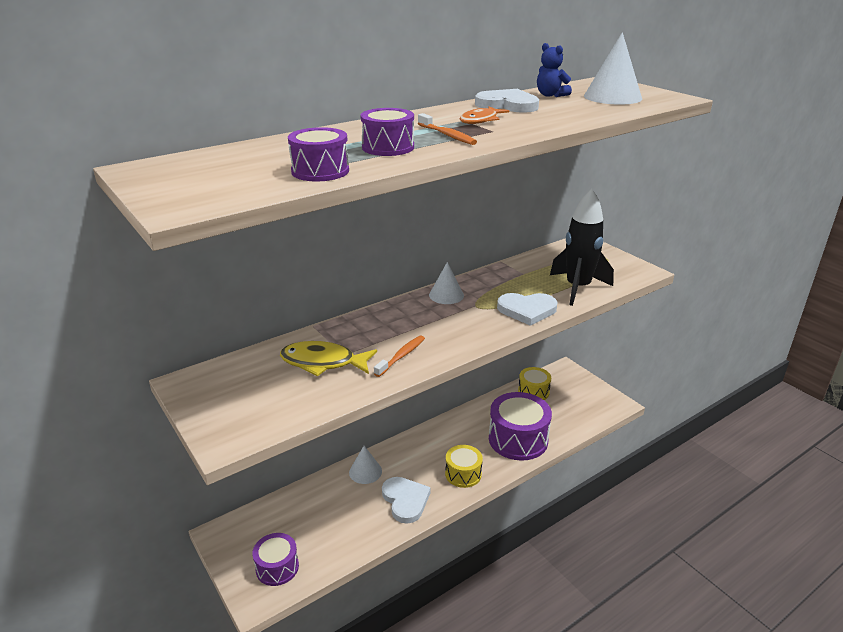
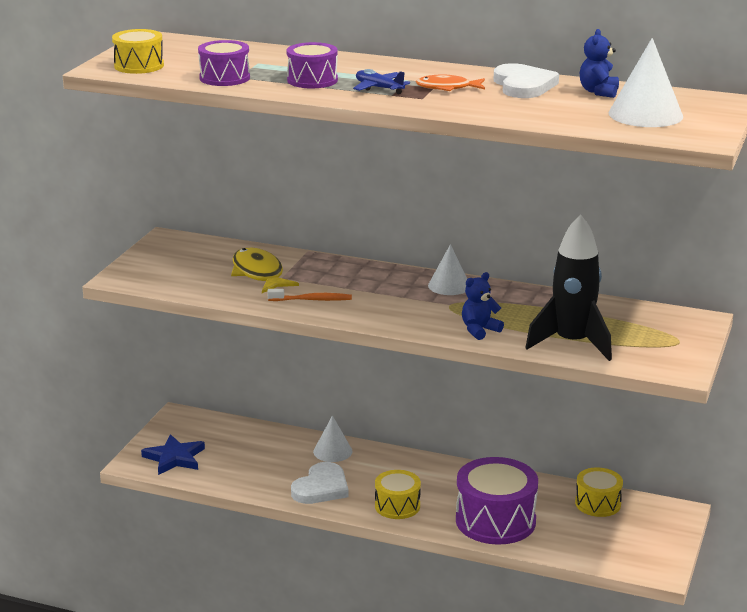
camera: 55 degrees right, 5 degrees down
(207, 193) = (139, 66): none -> yellow drum
(277, 567) = (174, 458): purple drum -> blue star
(447, 135) = (379, 88): orange toothbrush -> blue plane
(527, 310) = (479, 330): white heart -> blue teddy bear

